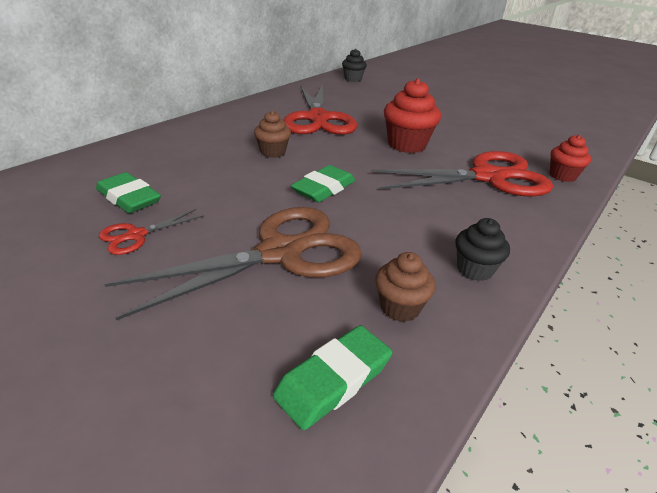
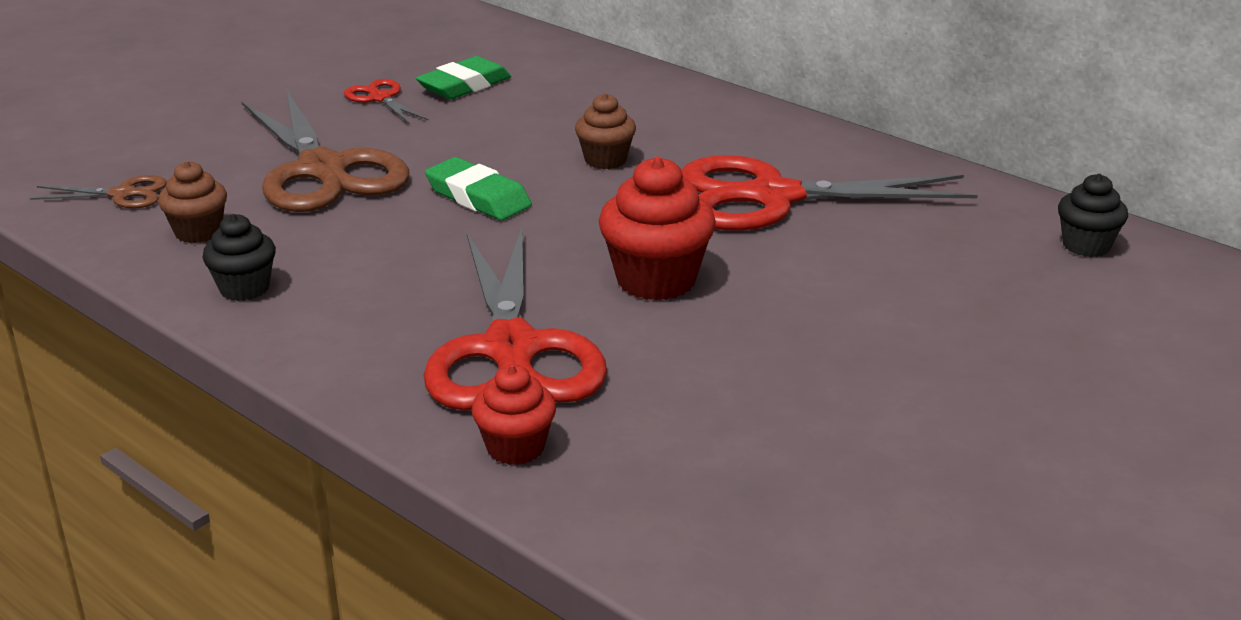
camera: 95 degrees right, 5 degrees down
(333, 380) = (122, 194): green eraser -> brown scissors

